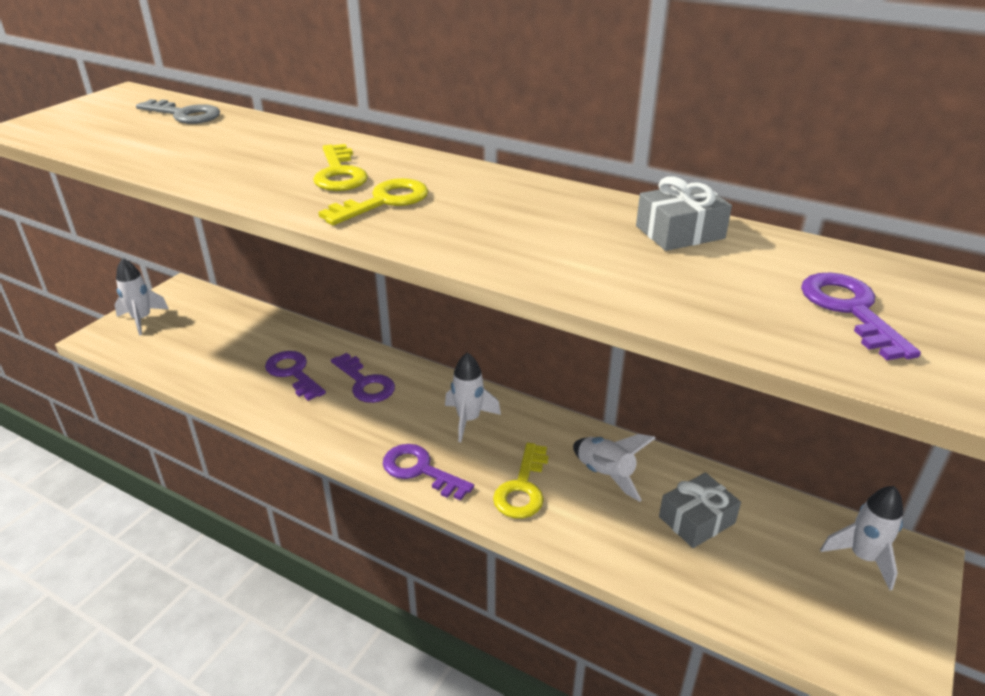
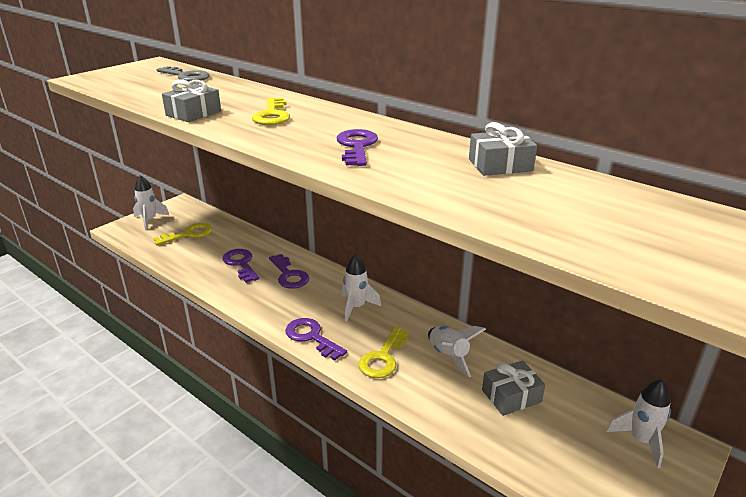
camera: 10 degrees right, 5 degrees down
(223, 178) = (193, 113): none -> grey gift
(384, 201) = (295, 133): yellow key -> yellow key (189, 234)
(850, 310) = (609, 222): purple key -> purple key (357, 146)

